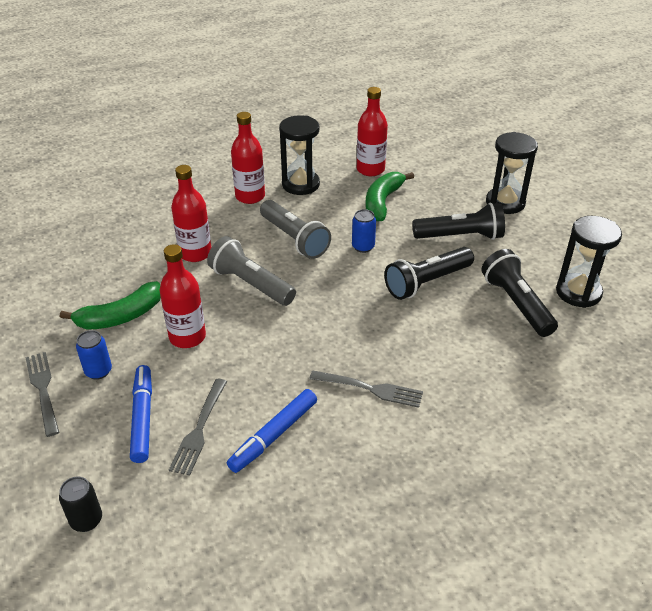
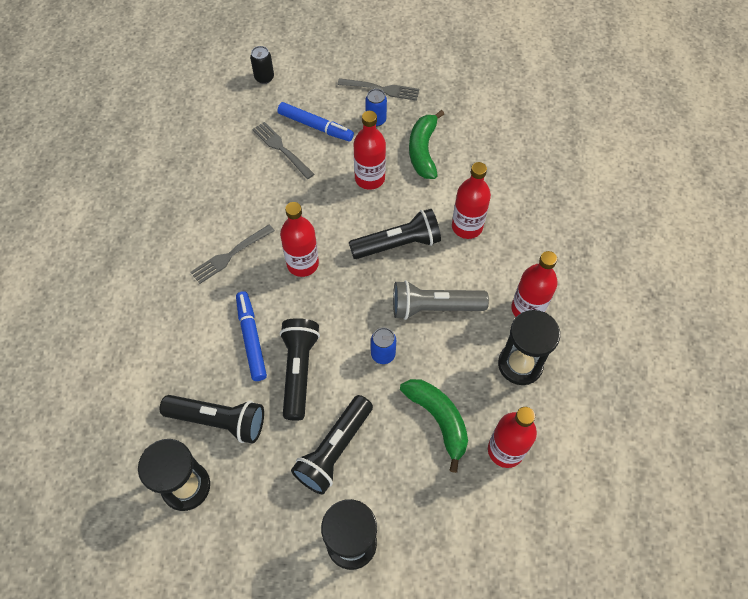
camera: 125 degrees right, 20 degrees up
(251, 284) = (398, 244): grey flashlight -> black flashlight
(273, 435) = (243, 182): blue marker -> blue marker (251, 338)
(329, 332) = (302, 264): none -> red bottle

